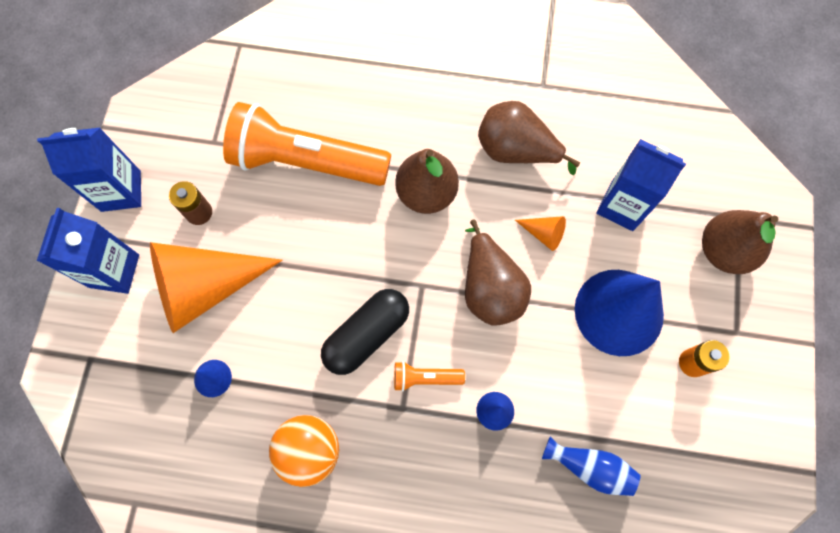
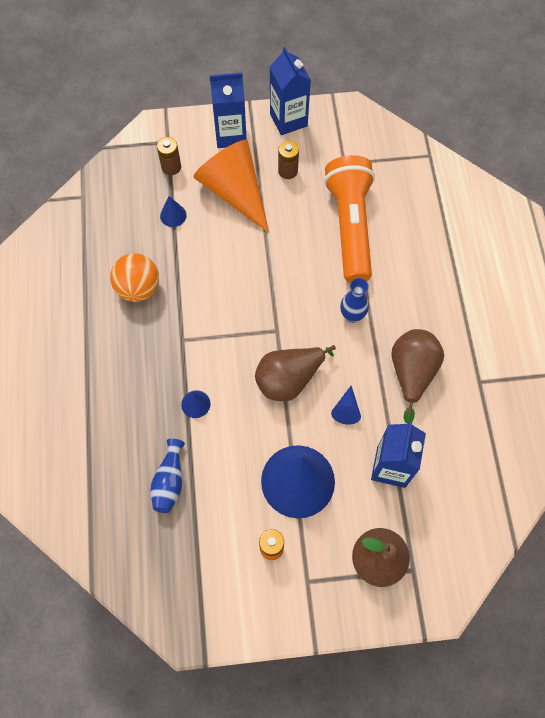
camera: 75 degrees right, 5 degrees down
(134, 363) = (171, 167): none -> brown battery
(367, 335) = (229, 303): black capsule -> none
(425, 377) = (208, 349): orange flashlight -> none
(426, 193) = (352, 315): brown pear -> blue vase
(544, 234) = (346, 410): orange cone -> blue cone

